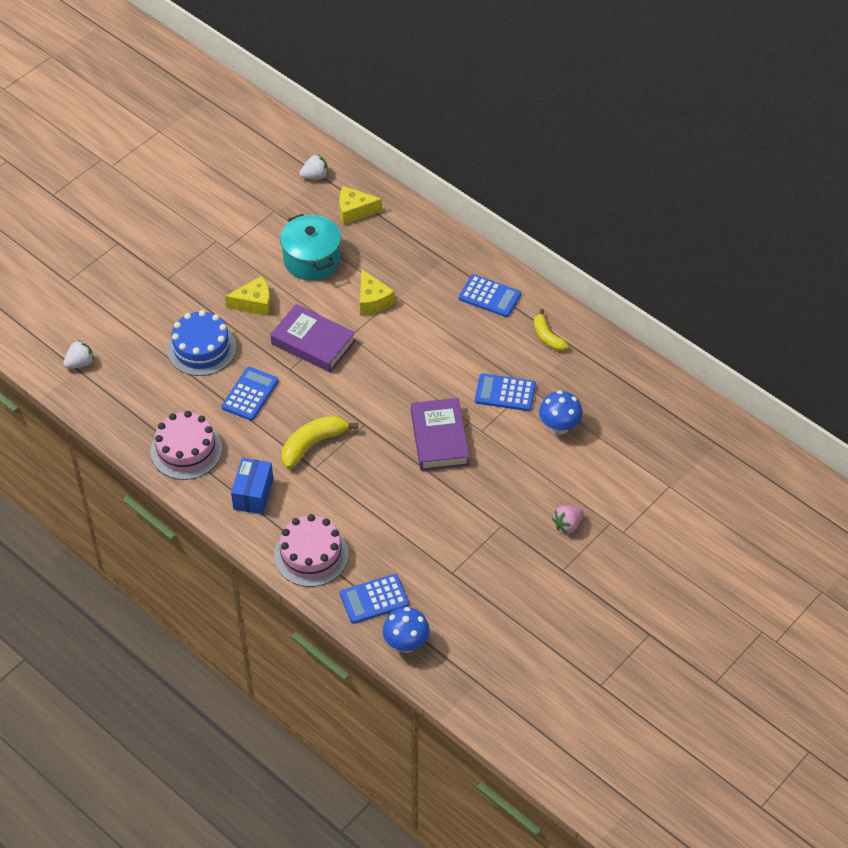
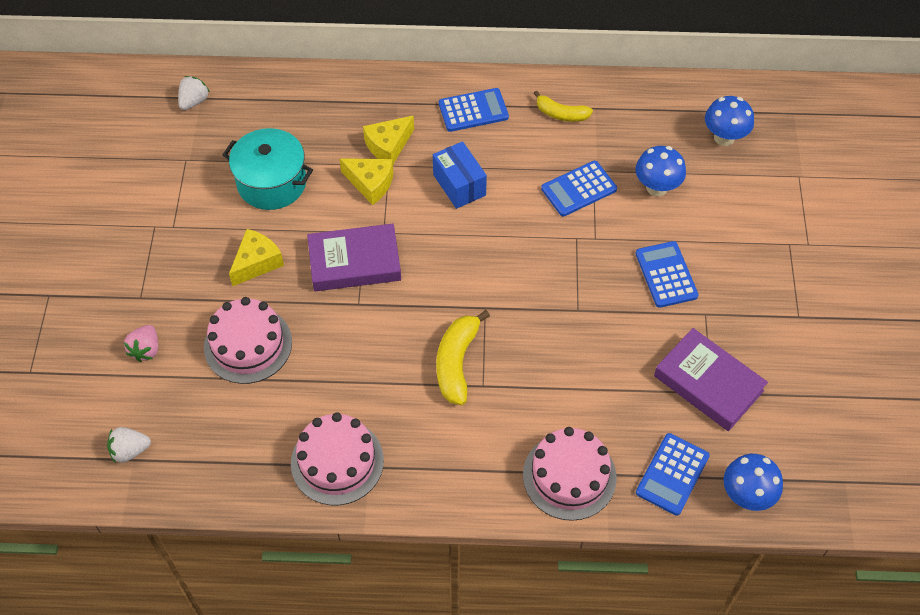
camera: 40 degrees left, 5 degrees up
(80, 363) = (130, 451): white strawberry -> white strawberry turned 120 degrees counterclockwise
(201, 348) = (248, 344): blue cake -> pink cake
(250, 394) = (344, 356): blue calculator -> blue calculator (666, 275)
(253, 494) = (451, 457): blue box -> blue box (459, 185)
(354, 211) = (267, 111): yellow cheese -> yellow cheese (388, 146)
(439, 438) = (566, 272): purple book -> purple book (708, 383)
(567, 525) = (758, 272): pink strawberry -> pink strawberry (146, 350)
(645, 426) = (724, 138): none -> blue mushroom

